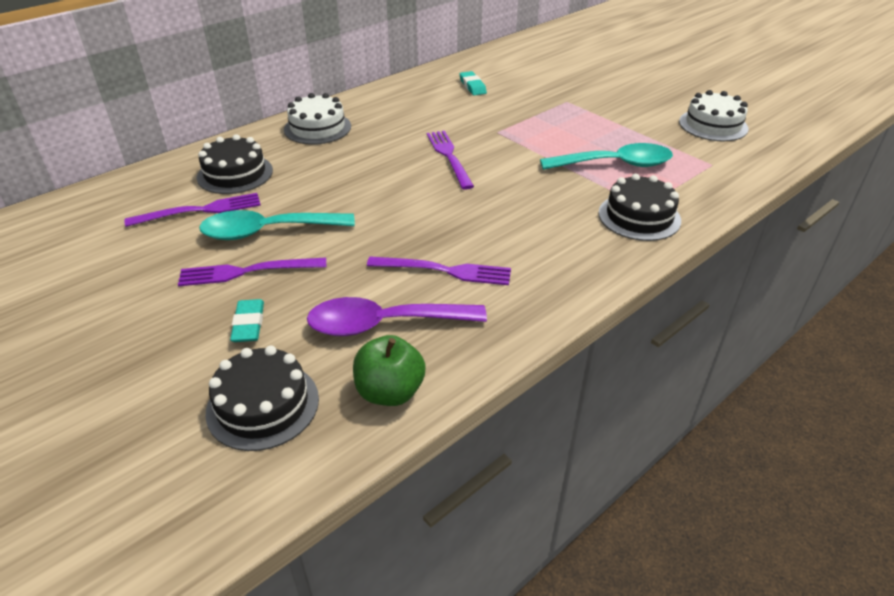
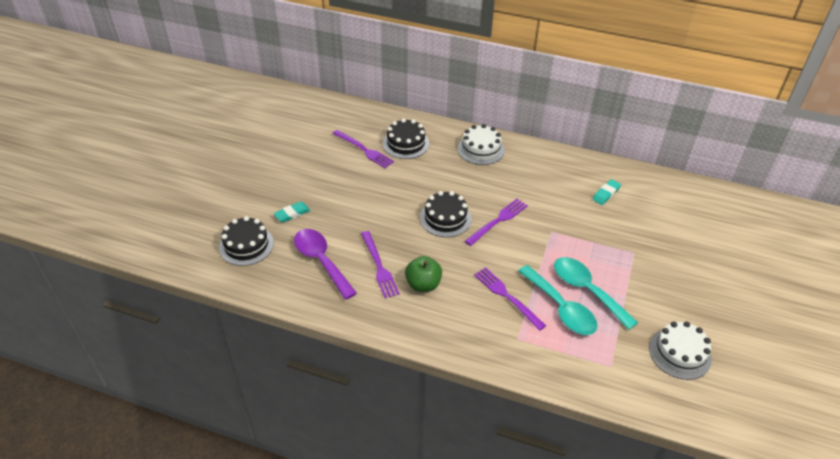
camera: 60 degrees right, 5 degrees up
(247, 271) = (328, 193): purple fork -> purple fork (507, 296)
(268, 231) = (365, 183): turquoise spoon -> turquoise spoon (587, 290)
(390, 392) = (277, 284): green apple -> green apple (423, 284)
(639, 216) = (501, 339): black cake -> black cake (445, 218)

